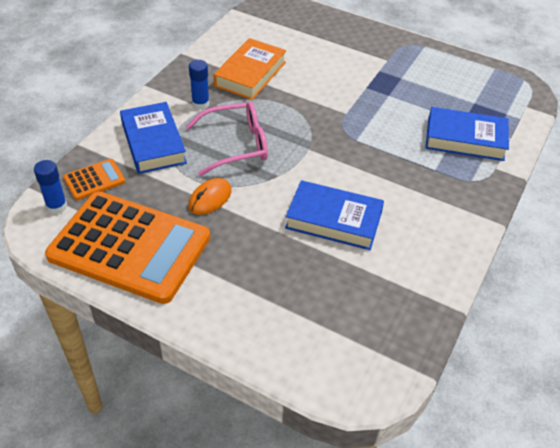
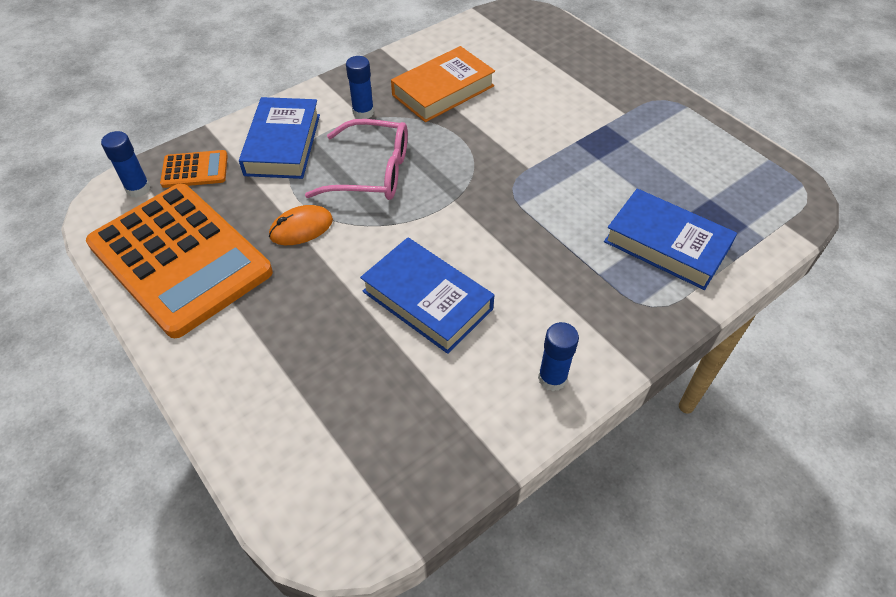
camera: 25 degrees right, 5 degrees up
(446, 244) = (552, 378): none -> blue glue stick

